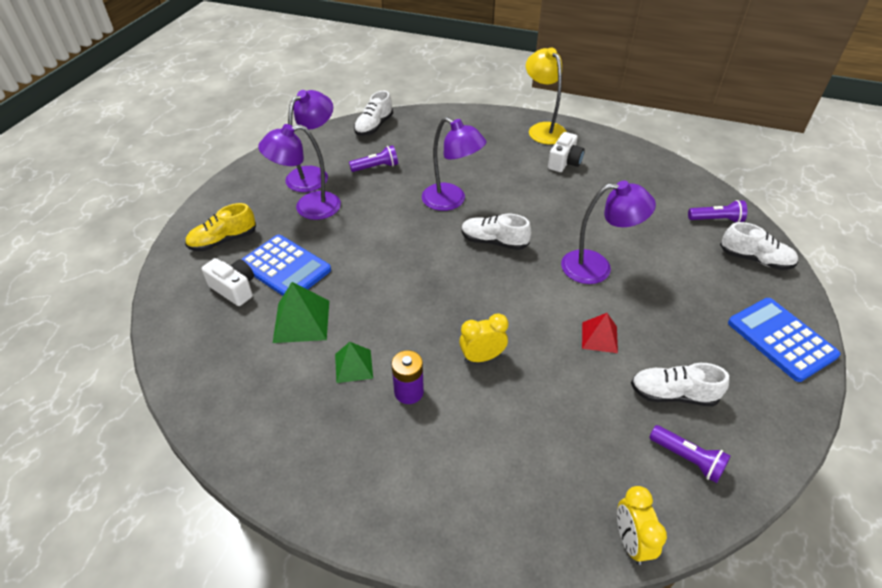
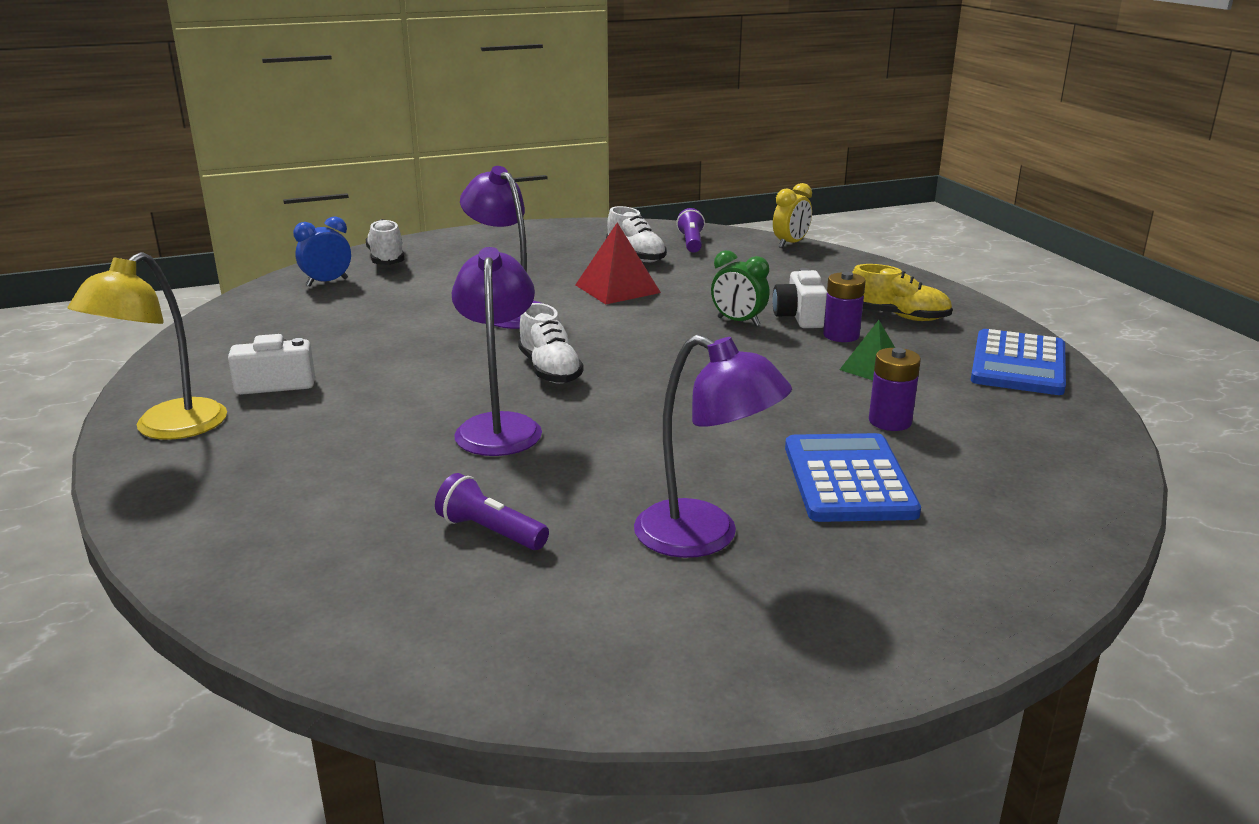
camera: 130 degrees left, 20 degrees down
(223, 241) = (915, 570): yellow shoe -> yellow shoe (898, 317)
(234, 289) = (954, 494): white camera -> white camera (800, 317)
(301, 321) = (890, 421): green pyramid -> purple battery
(314, 175) = (609, 588): purple lamp -> none
(374, 126) = (327, 615): white shoe -> none
(482, 357) = (738, 322): yellow clock -> green clock
(599, 337) = (617, 288): red pyramid -> red pyramid, size x1.54
(716, 219) = (327, 282): purple flashlight -> blue clock
(781, 339) = (500, 238): blue calculator -> blue calculator (1018, 364)

